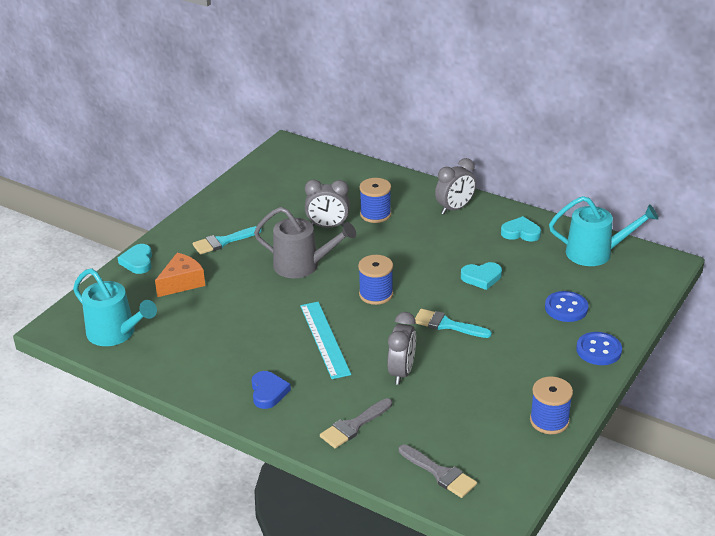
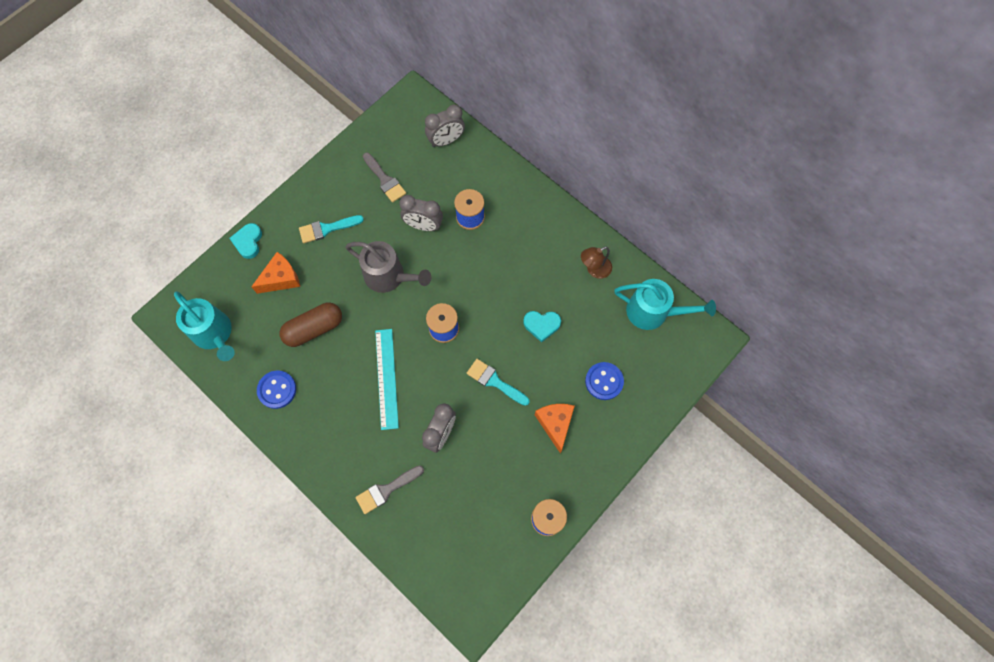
camera: 10 degrees right, 35 degrees up
(230, 314) = (314, 328): none -> brown capsule
(268, 392) = (326, 434): blue heart -> none
(440, 473) = (442, 560): grey brush -> grey brush (385, 180)
(455, 208) = (544, 223): grey clock -> grey clock (446, 141)
(520, 232) = (594, 269): turquoise heart -> brown lamp
(527, 346) = (555, 424): none -> orange cheese
(598, 350) = (615, 441): blue button -> blue button (277, 390)

